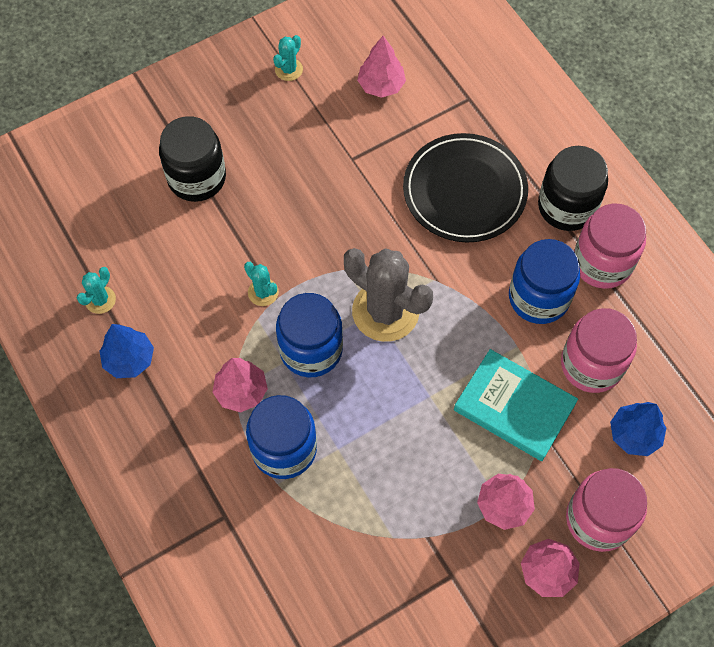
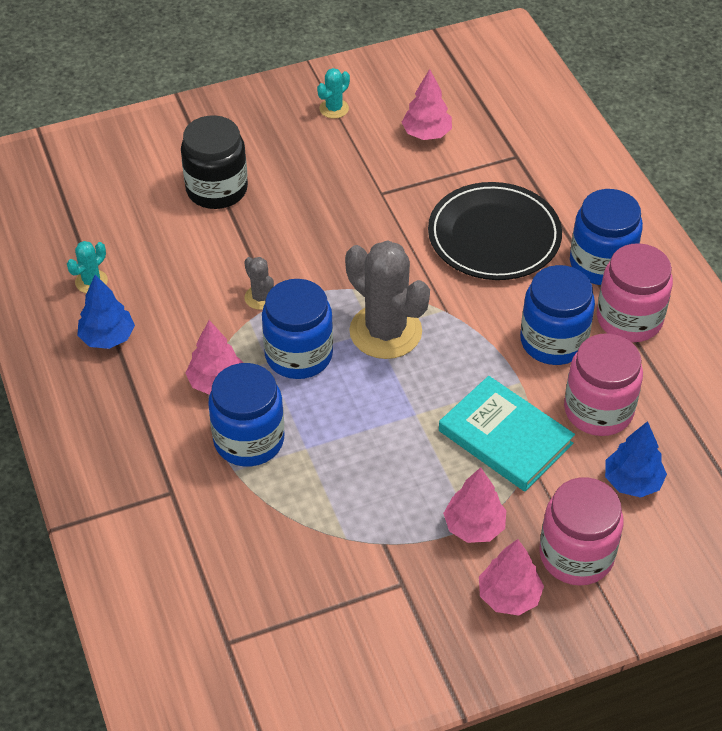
camera: 10 degrees right, 15 degrees down
(263, 292) = (260, 297): turquoise cactus -> grey cactus
(567, 206) = (601, 264): black jar -> blue jar

